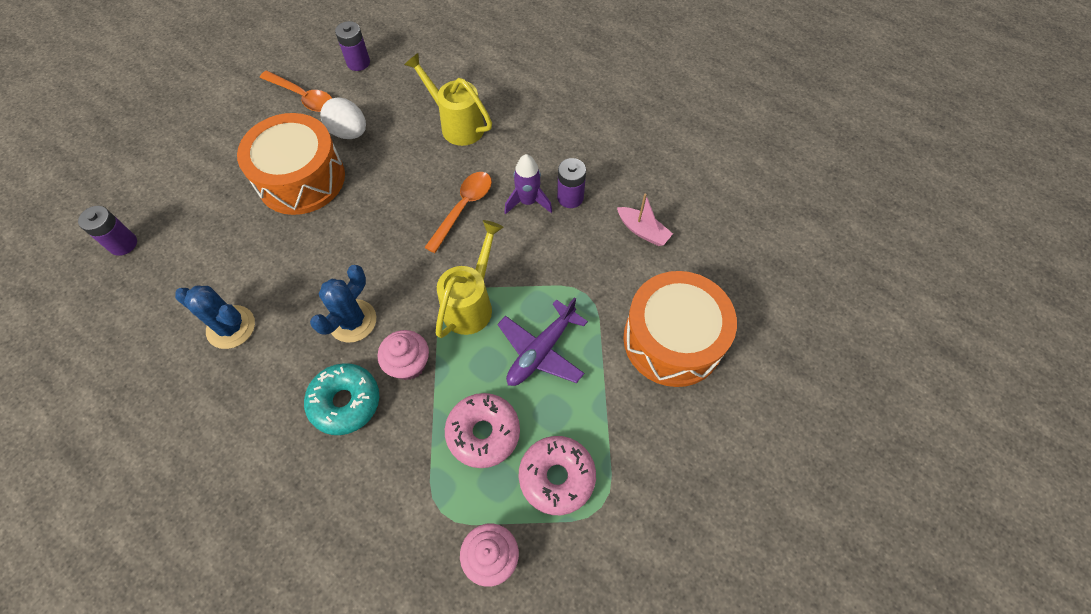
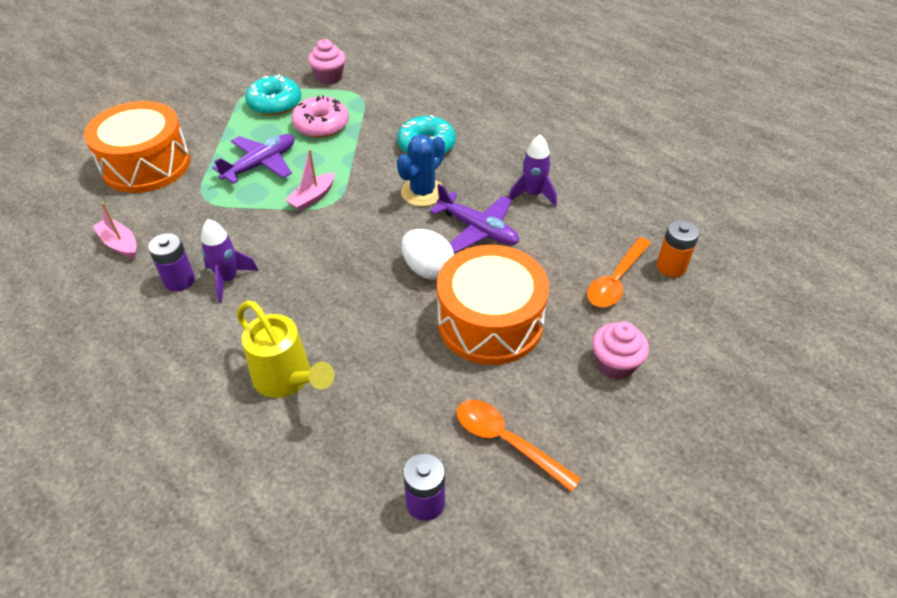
camera: 175 degrees left, 15 degrees down
(123, 244) = (671, 266): purple battery -> orange battery
(231, 327) = (533, 194): blue cactus -> purple rocket
(298, 274) = (478, 229): none -> purple plane
(349, 132) = (435, 379): white egg -> white egg (427, 269)
(408, 364) = (374, 163): pink cupcake -> pink cupcake (615, 364)
(463, 208) = (302, 278): orange spoon -> orange spoon (616, 280)
(471, 304) = (312, 198): yellow watering can -> pink boat
(557, 477) = (275, 104): pink donut -> turquoise donut

